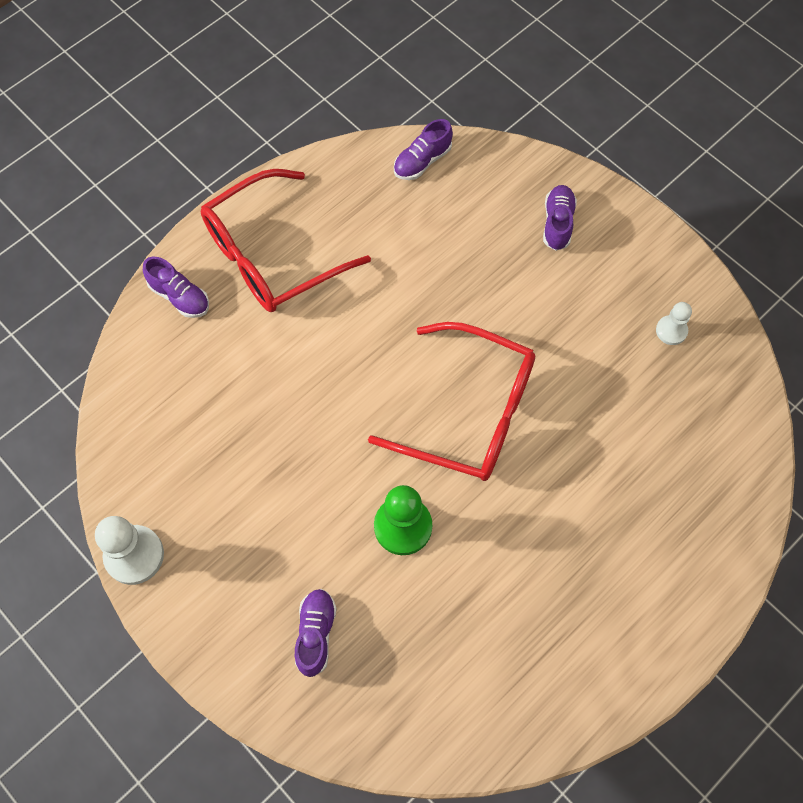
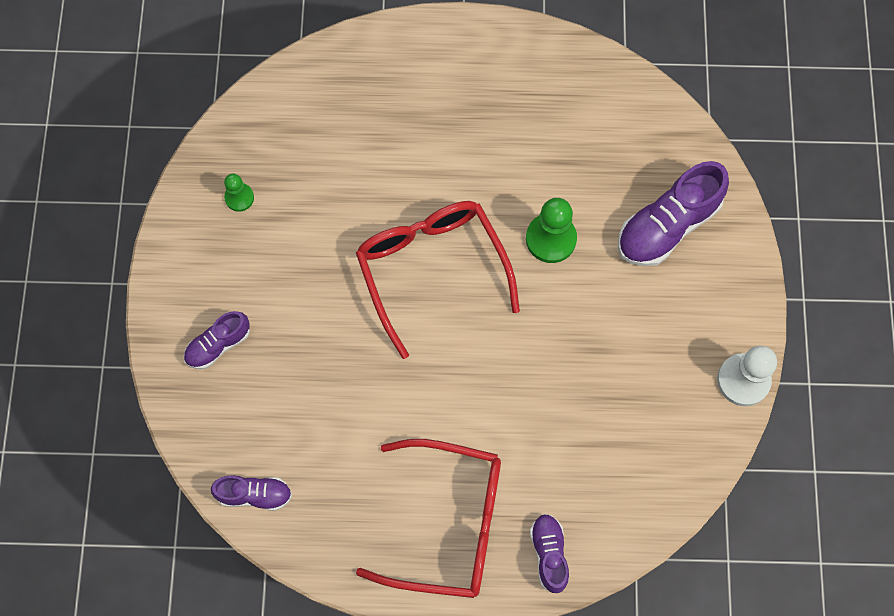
camera: 135 degrees left, 5 degrees up
(316, 634) = (667, 226): purple shoe -> purple shoe, size x1.76
(671, 331) = (239, 198): white pawn -> green pawn

